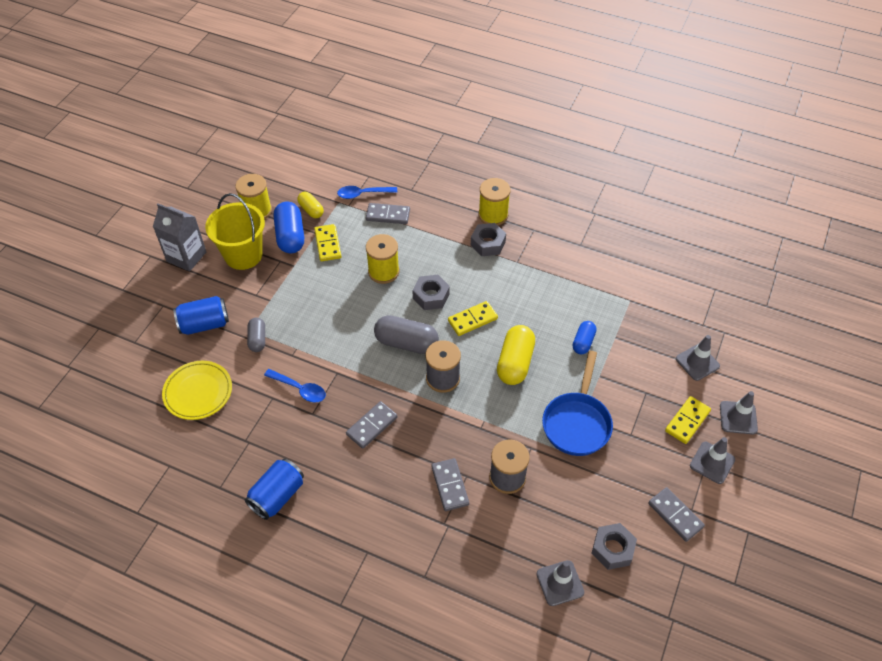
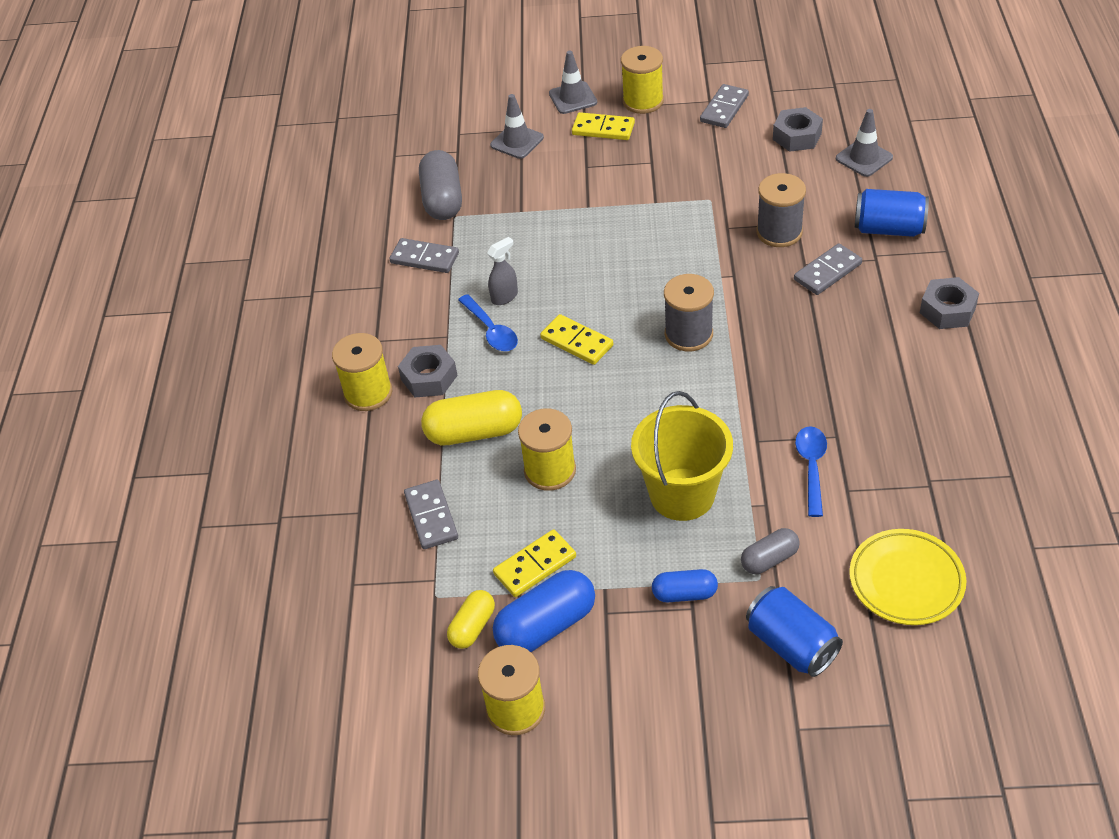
camera: 110 degrees left, 5 degrees down
(186, 256) = (679, 758): grey carton -> none
(243, 255) = (624, 672): yellow bucket -> yellow bucket (682, 494)
(277, 496) = (971, 413): blue can -> blue can (888, 229)
(362, 194) = (400, 572): blue spoon -> blue spoon (491, 331)
(372, 426) = (807, 370): grey domino -> grey domino (424, 258)
(406, 343) = (659, 391): grey capsule -> grey capsule (442, 200)
(431, 296) = (563, 399): grey nut -> grey nut (947, 310)
(515, 363) = (619, 280): yellow capsule -> yellow capsule (474, 432)
(534, 299) = (505, 297): none -> grey spray bottle
(577, 423) = (666, 204): blue pan -> none
(583, 342) = (547, 234): blue capsule -> blue capsule (684, 594)
(712, 462) = (643, 101): grey traffic cone -> yellow spool

